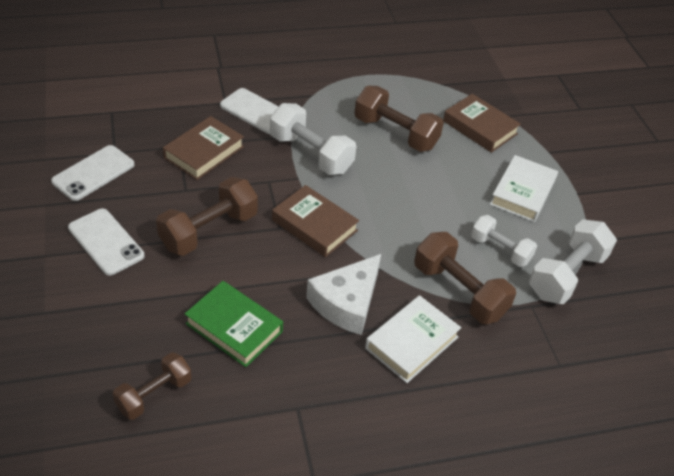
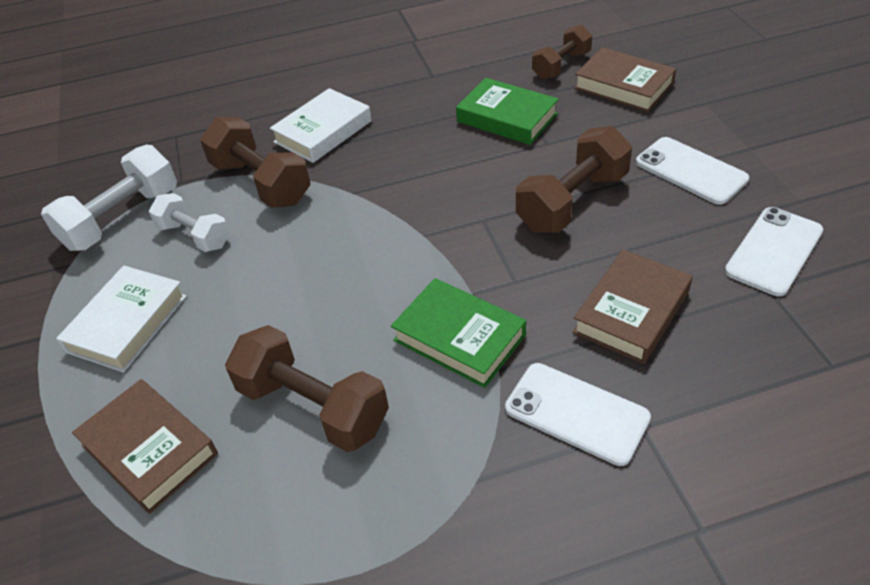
camera: 175 degrees left, 0 degrees up
(311, 154) = (459, 338): white dumbbell -> green book
(314, 225) = (438, 229): brown book -> brown book (623, 86)
(347, 303) = (391, 154): white cheese -> none

